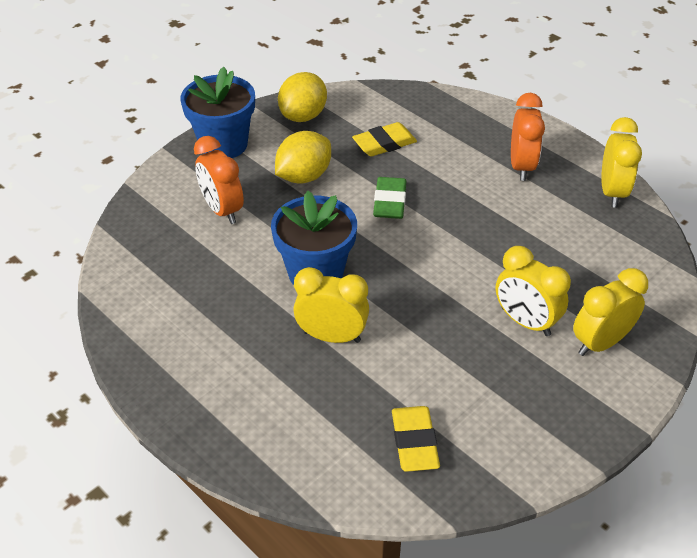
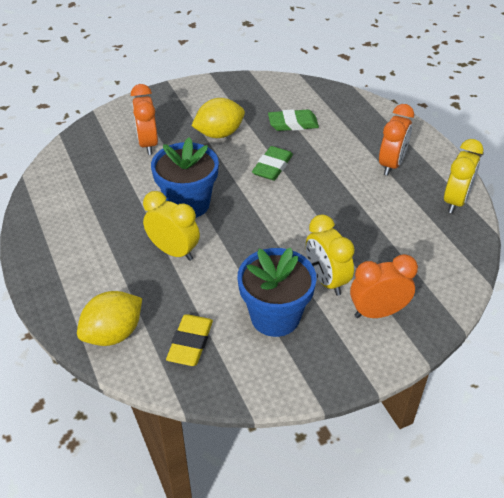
camera: 20 degrees right, 0 degrees up
(223, 144) = (175, 99): blue flower pot -> blue flower pot (275, 317)
(303, 116) = (244, 91): yellow lemon -> yellow lemon (113, 333)
(384, 143) = (293, 124): yellow eraser -> green eraser
(600, 342) = (377, 312): yellow clock -> orange clock

